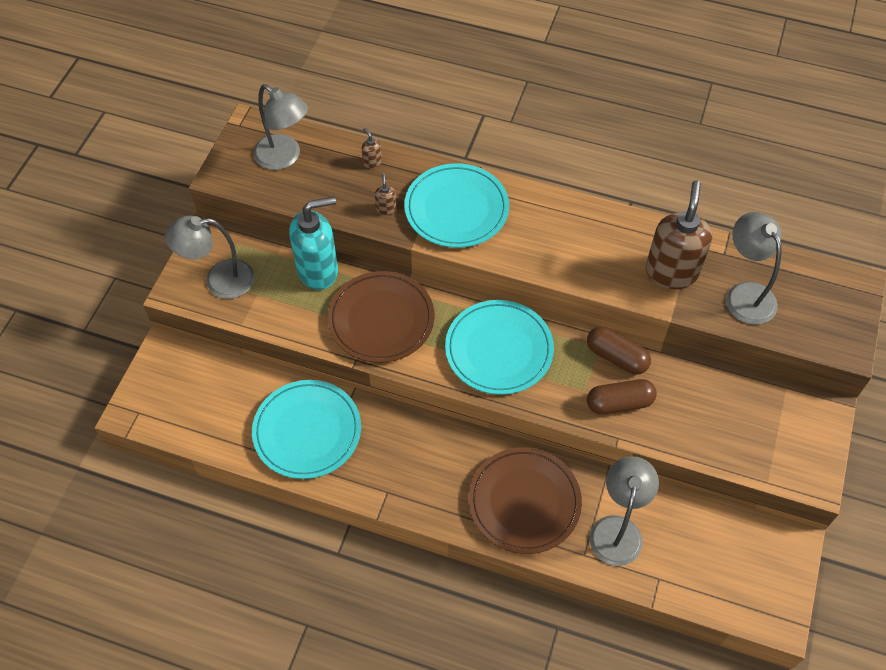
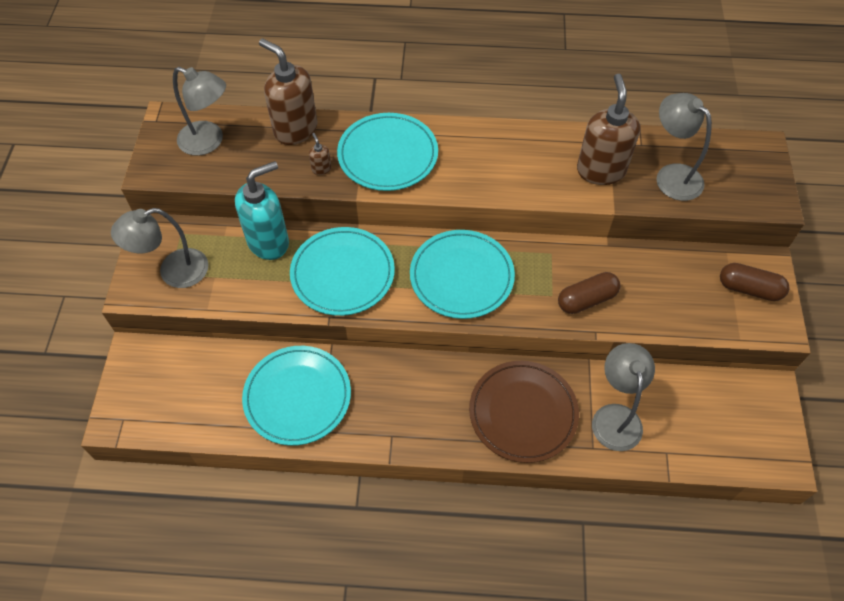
camera: 15 degrees left, 0 degrees up
(372, 162) = (295, 129): brown soap dispenser -> brown soap dispenser, size x2.48
(381, 319) = (342, 274): brown plate -> turquoise plate
(616, 357) = (570, 259): brown capsule -> brown capsule (749, 289)

